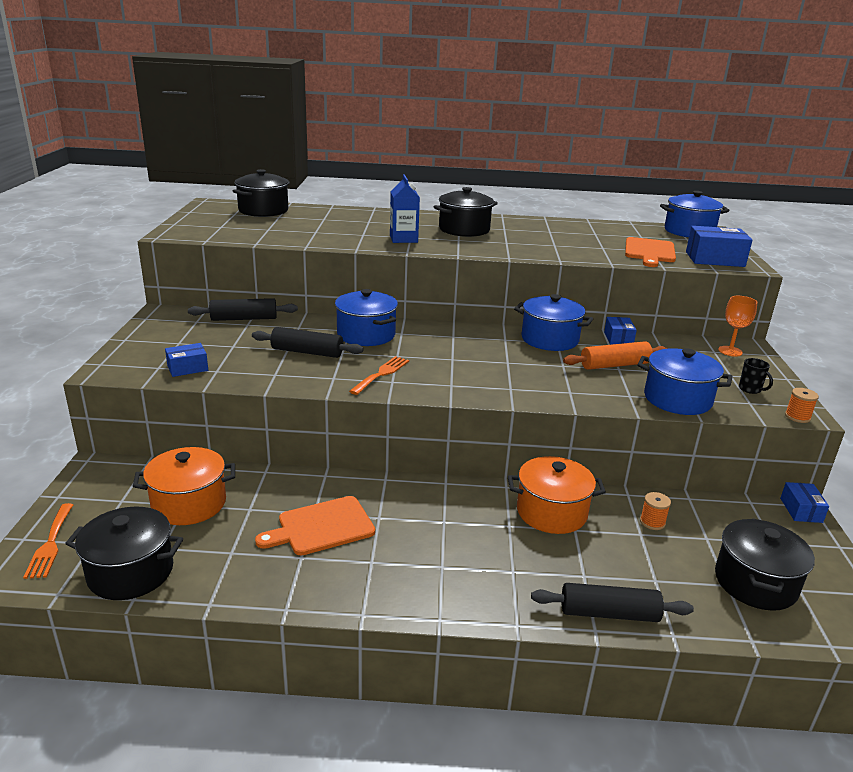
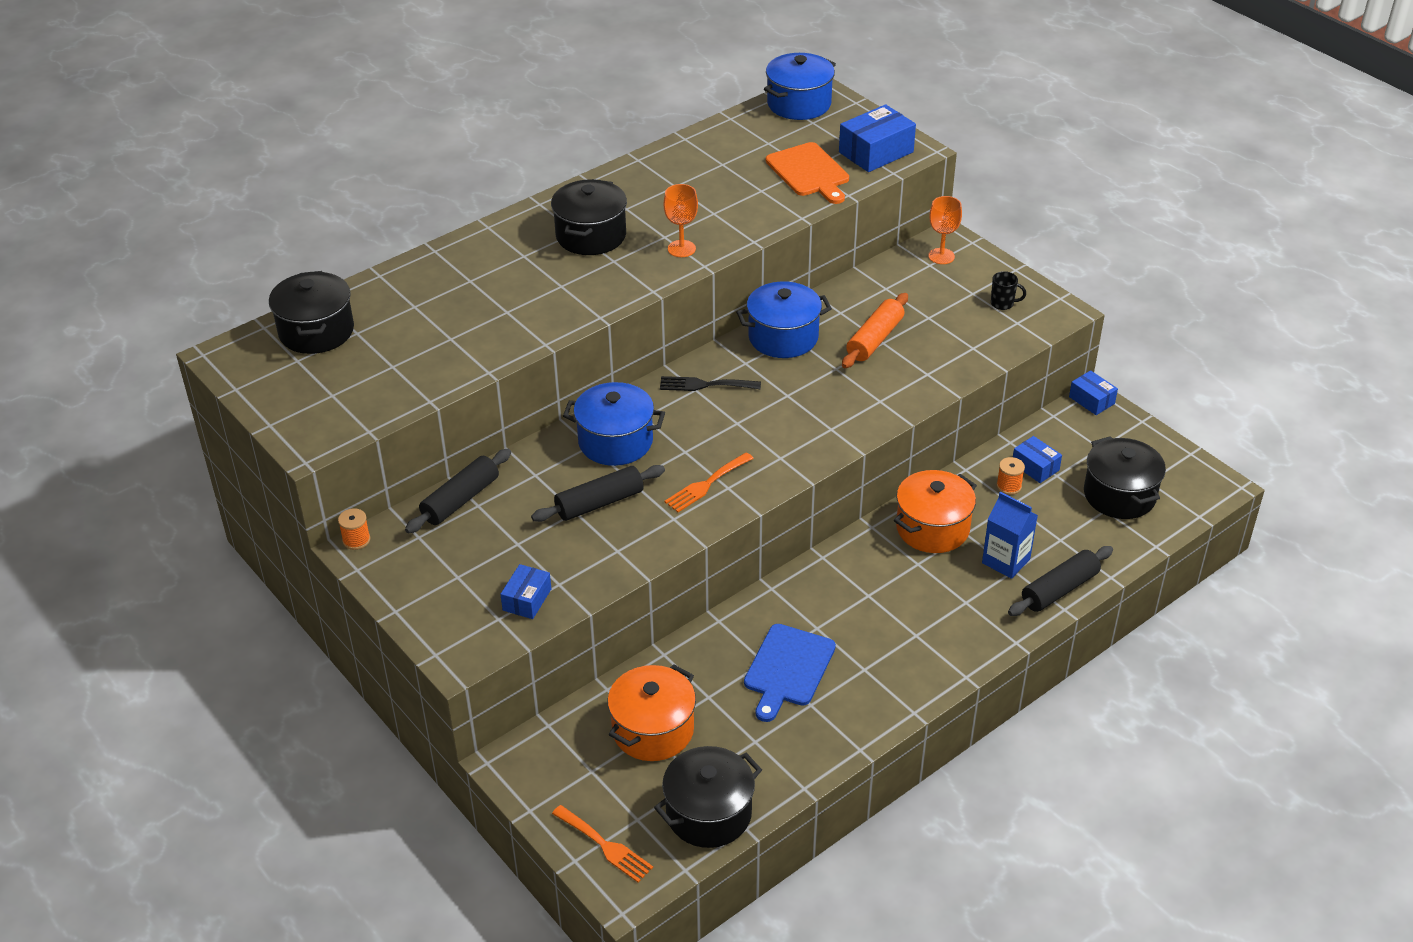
camera: 40 degrees left, 15 degrees up
(321, 527) = (788, 669): orange cutting board -> blue cutting board
(381, 374) = (706, 484): orange fork -> orange fork turned 120 degrees counterclockwise
(403, 239) = (560, 294): blue carton -> blue carton (1006, 561)
(462, 337) = (704, 385): none -> black fork
(507, 248) = (681, 249): none -> orange goblet
(618, 338) = (837, 296): blue box -> blue box (1035, 467)
(677, 399) = (965, 354): blue pot -> none
(797, 417) = (1062, 318): orange spool -> orange spool (356, 540)

